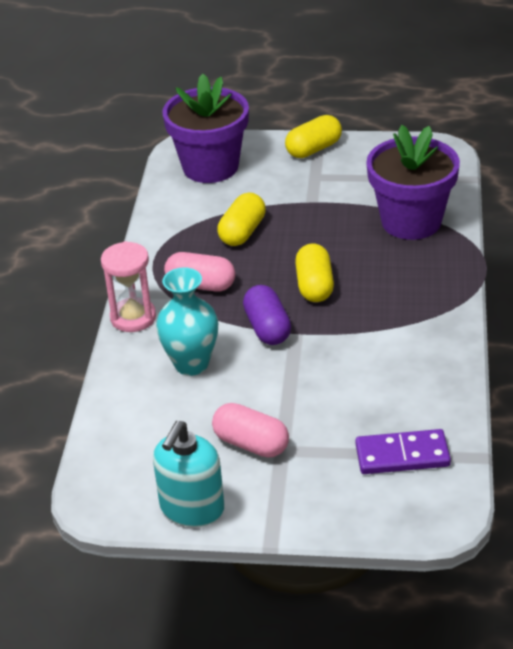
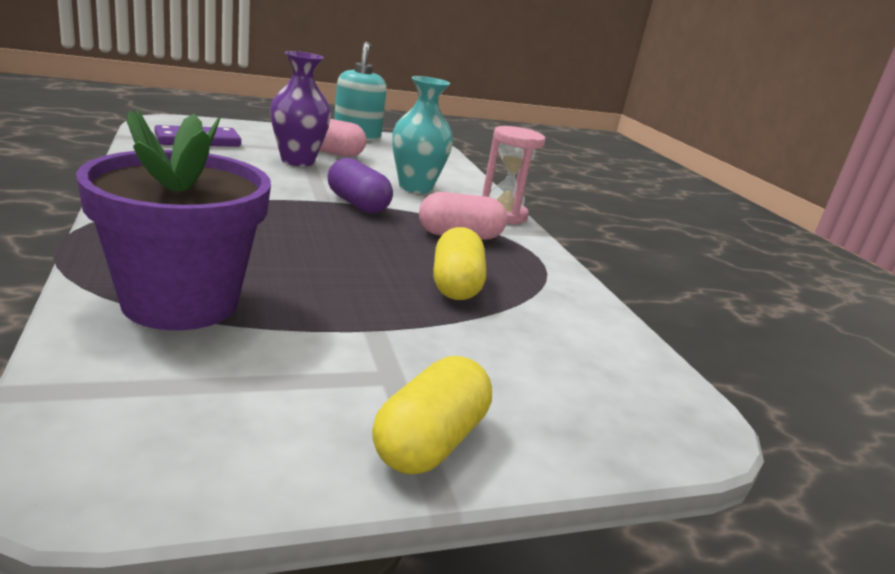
camera: 150 degrees right, 15 degrees down
(210, 167) = (602, 383): purple flower pot -> none
(298, 413) = (297, 161): none -> purple vase
(314, 286) = (320, 232): yellow capsule -> none

